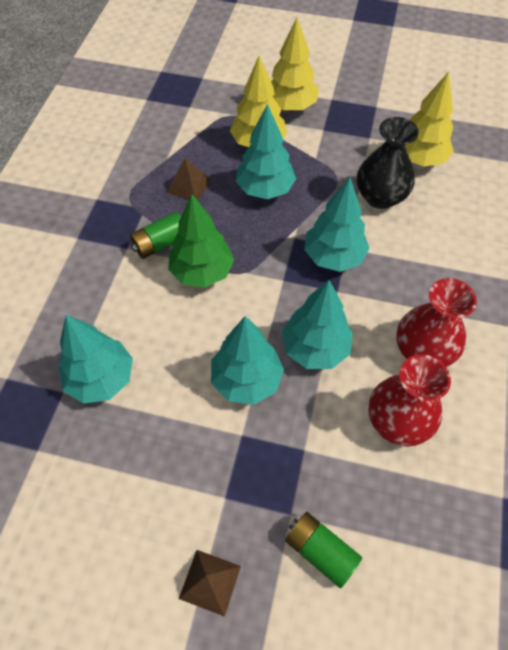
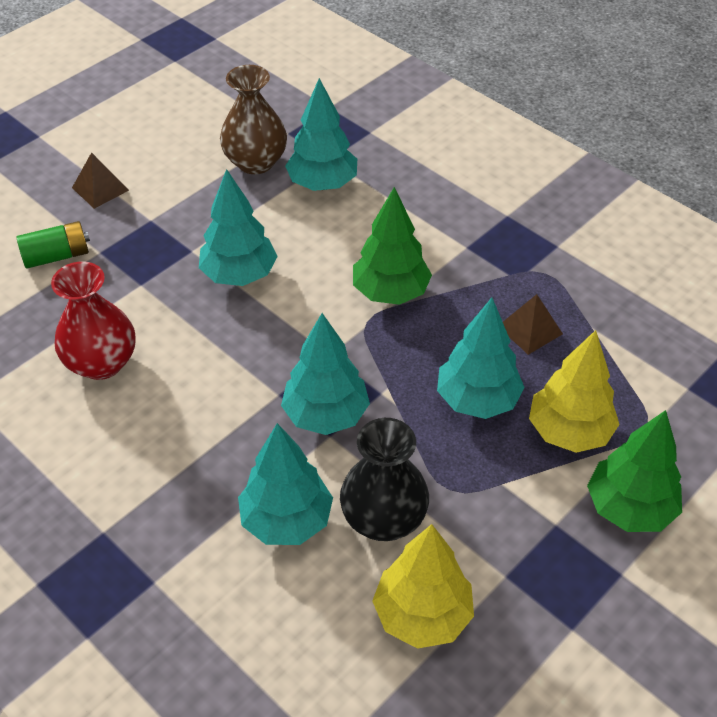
camera: 120 degrees right, 10 degrees down
(96, 453) = (255, 162): none -> brown vase
(160, 243) = (454, 274): green battery -> none
(290, 106) = (629, 508): yellow tree -> green tree
(315, 348) = (228, 340): turquoise tree -> turquoise tree (287, 520)
(423, 351) = (148, 428): red vase -> none

